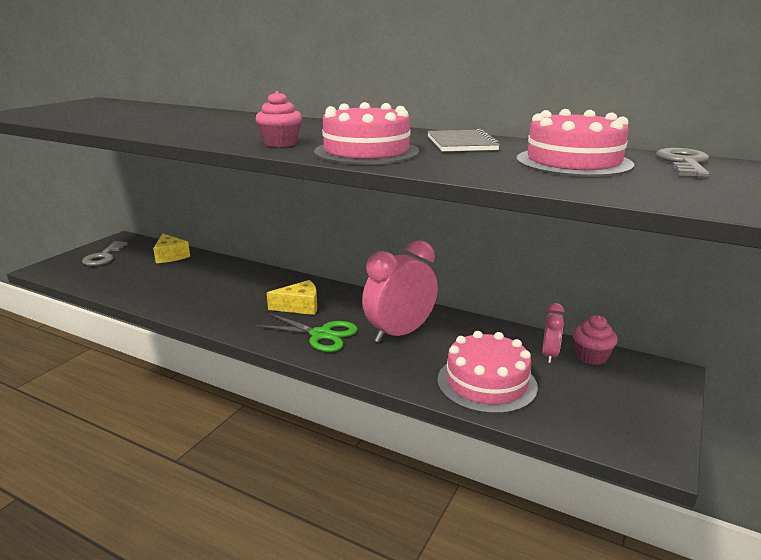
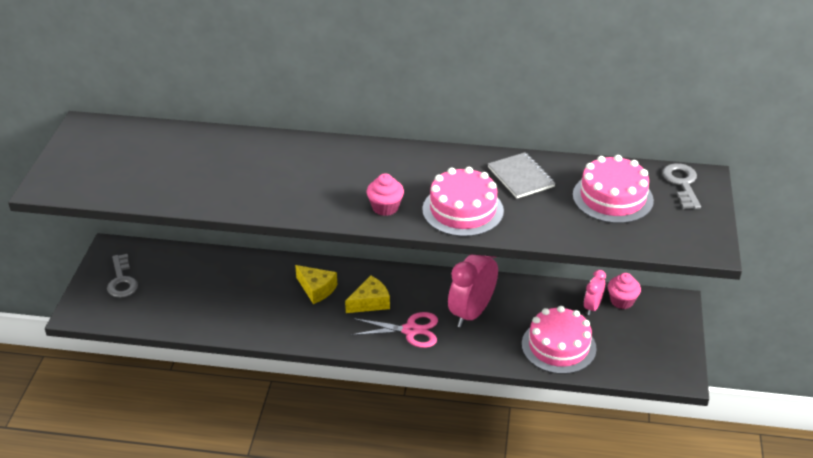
camera: 20 degrees left, 15 degrees up
(170, 256) = (191, 263): yellow cheese -> yellow cheese (316, 289)
(321, 335) = (410, 330): green scissors -> pink scissors
(549, 355) = (592, 307): pink clock -> pink clock turned 150 degrees counterclockwise

